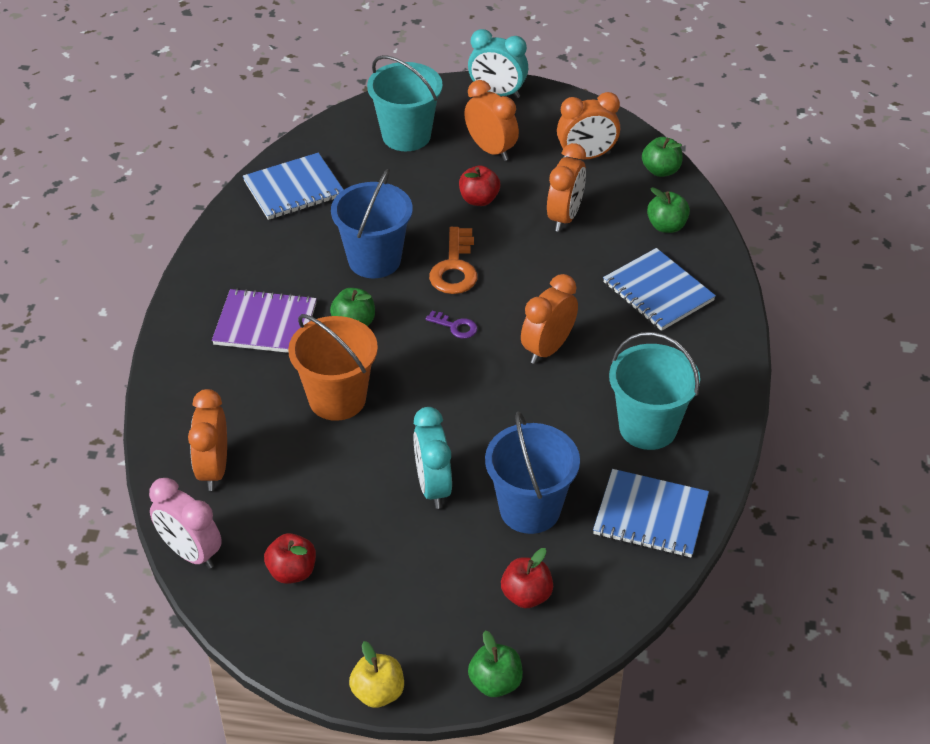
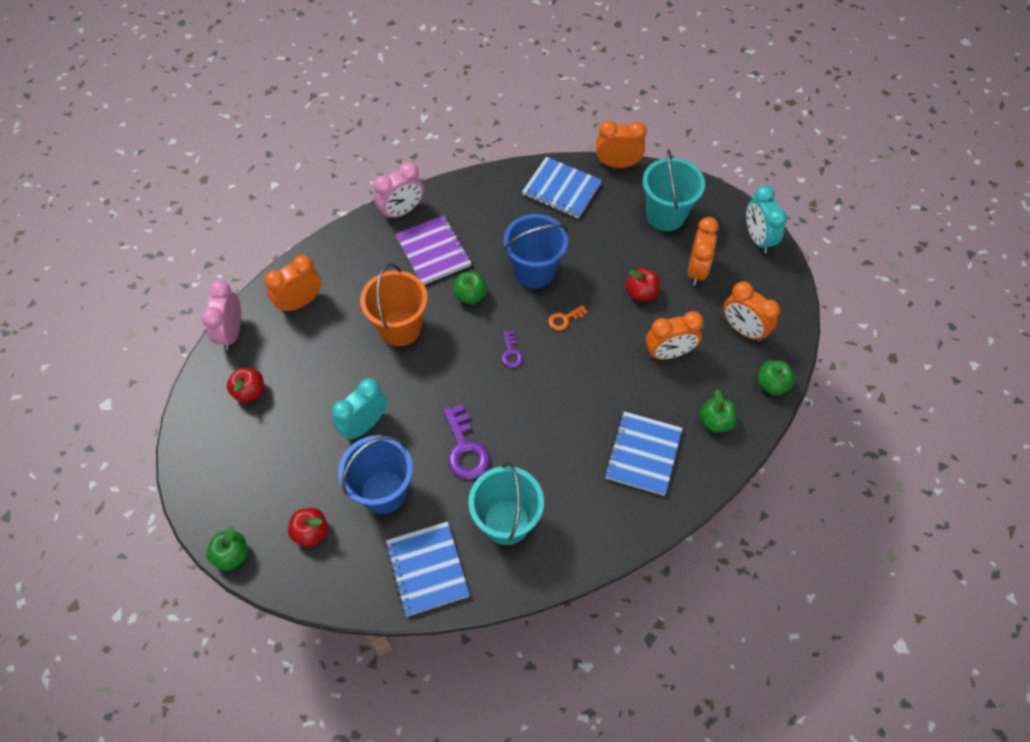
camera: 55 degrees right, 15 degrees up
(182, 323) = (402, 211): none -> pink clock
(378, 693) = (188, 494): yellow apple -> none
(455, 268) = (564, 319): orange key -> orange key, size x0.55
(537, 418) = (465, 449): none -> purple key
(548, 349) = (533, 418): orange clock -> orange clock (617, 164)

